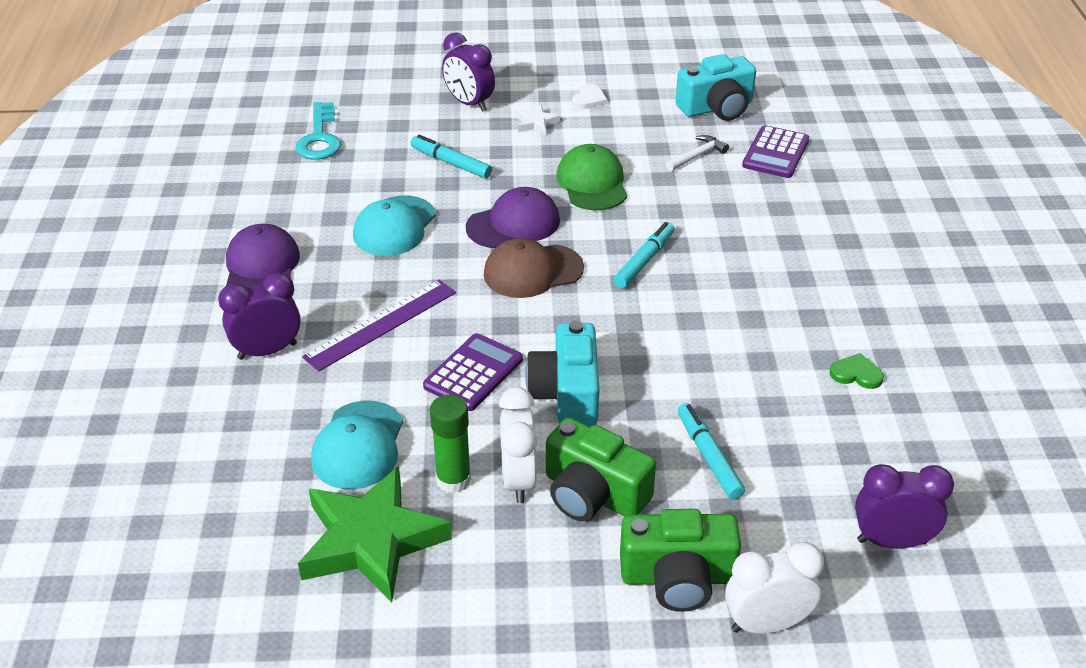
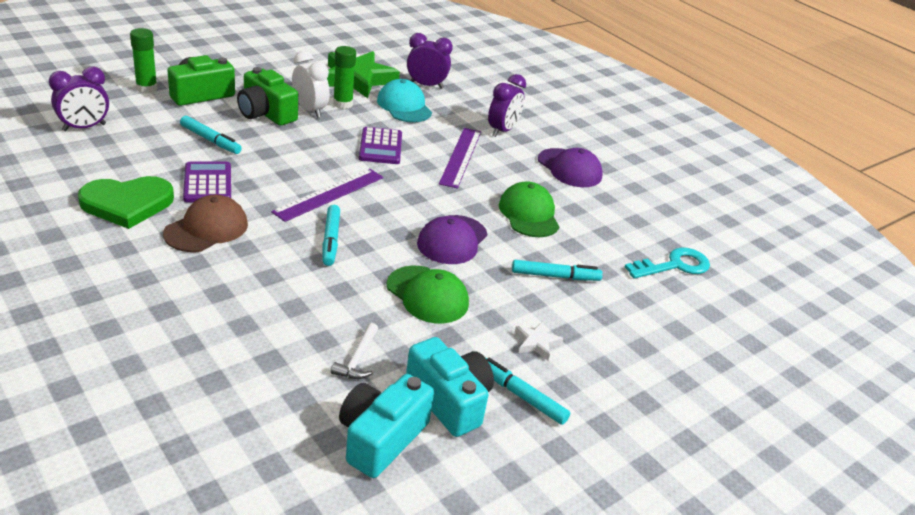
camera: 140 degrees right, 5 degrees down
(319, 138) = (674, 265): turquoise key -> turquoise key turned 105 degrees clockwise
(394, 226) = (529, 214): turquoise cap -> green cap
(469, 103) = (617, 344): purple clock -> purple clock (426, 85)
(533, 271) = (404, 210): brown cap -> brown cap (206, 229)
(567, 394) = (317, 149): turquoise camera -> turquoise camera (449, 400)
(589, 99) = (521, 396): white heart -> turquoise marker
(593, 494) = (266, 113): green camera -> green camera turned 135 degrees counterclockwise
(603, 317) = (329, 194): none -> purple ruler
(766, 624) = (146, 88): white clock -> green glue stick
(775, 153) = (279, 392): purple calculator -> purple calculator (208, 183)
(856, 374) = (127, 204): green heart -> green heart, size x2.22

